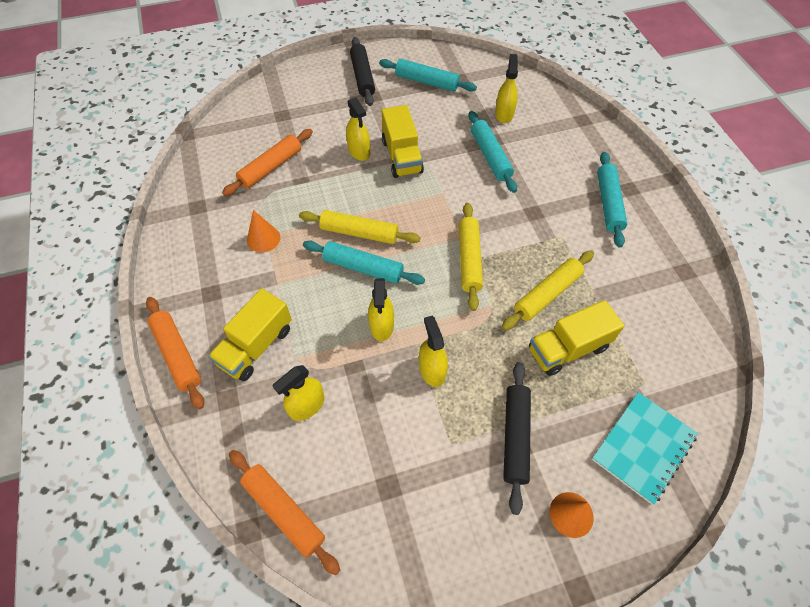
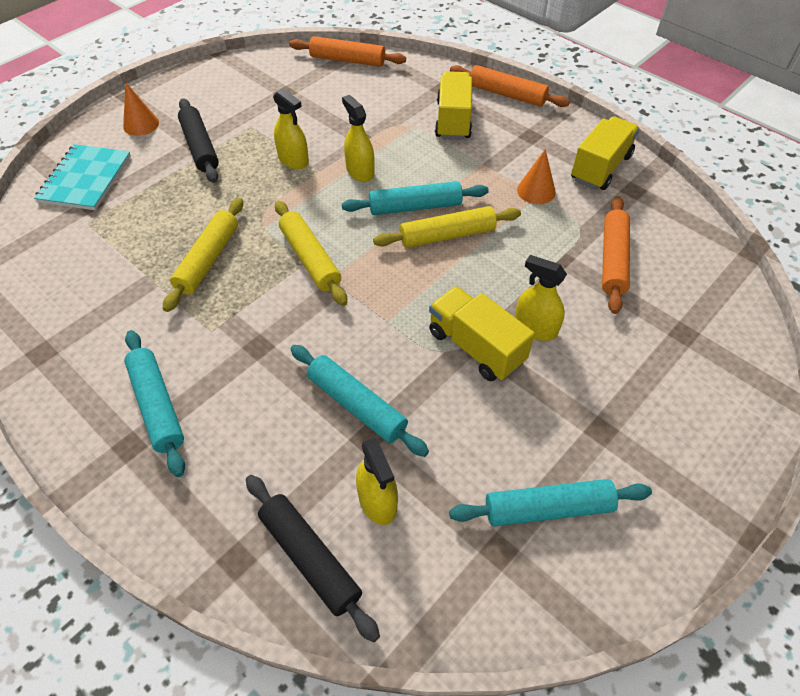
camera: 150 degrees right, 5 degrees down
(307, 405) = (379, 106): yellow spray bottle -> none
(362, 77) = (654, 462): black rolling pin -> black rolling pin (310, 558)
(568, 348) = (171, 221): yellow truck -> yellow truck (600, 168)

